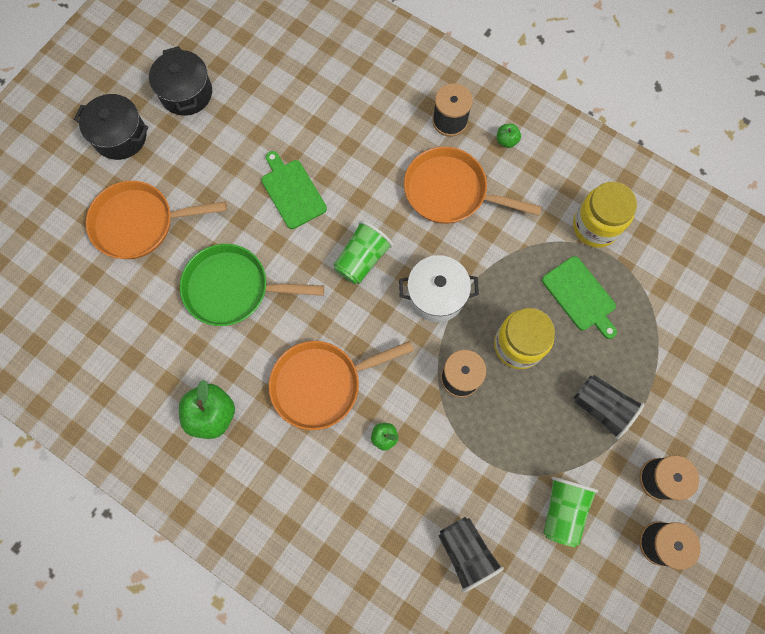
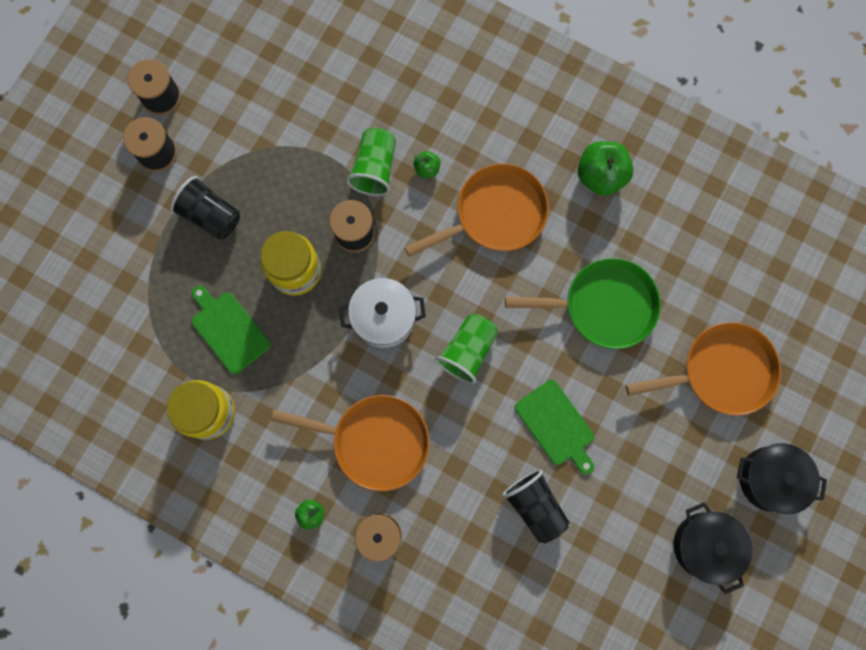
camera: 175 degrees right, 5 degrees up
(466, 552) = (342, 74): black cup -> black cup (535, 506)
(563, 510) = (251, 117): green cup -> green cup (374, 168)

